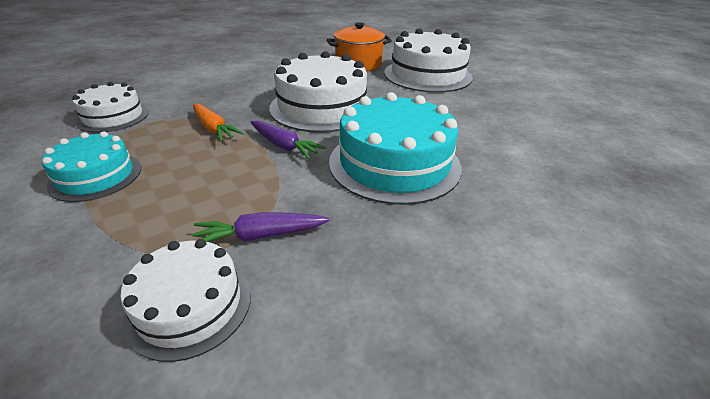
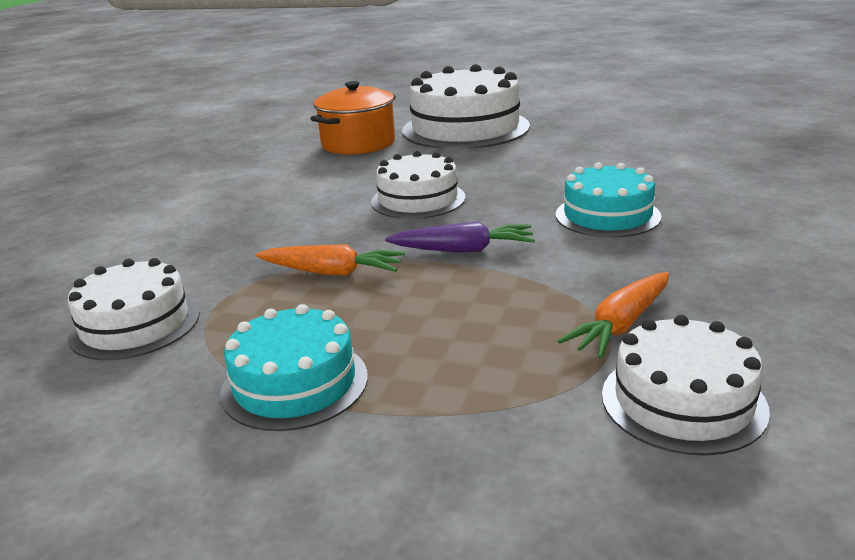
camera: 35 degrees left, 10 degrees down
(260, 236) = (621, 325): purple carrot -> orange carrot
(322, 107) = (418, 199): white cake -> white cake, size x0.59
(394, 163) = (607, 215): turquoise cake -> turquoise cake, size x0.59

